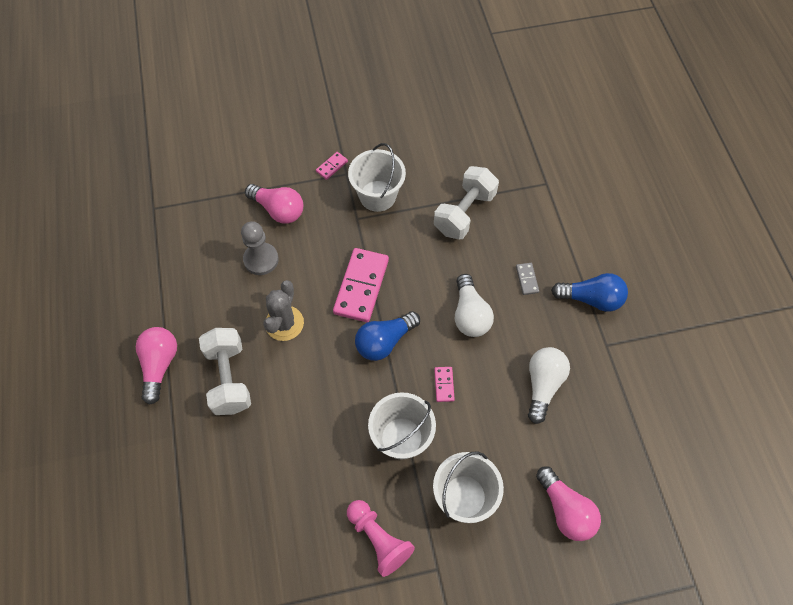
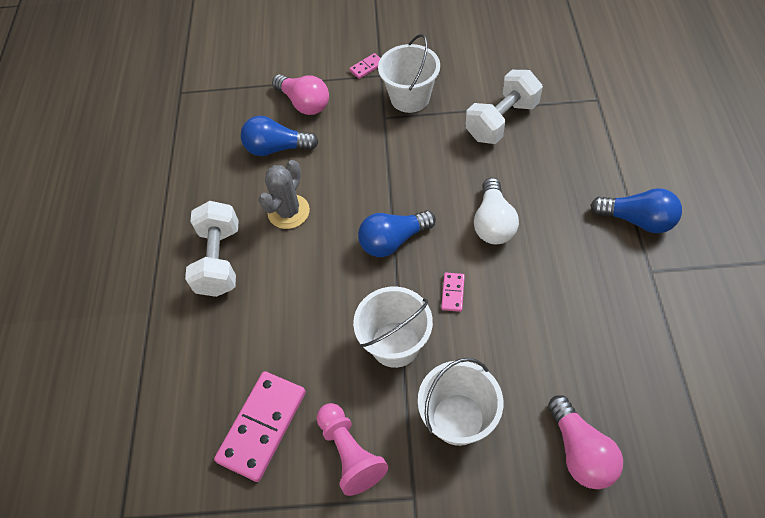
camera: 15 degrees right, 5 degrees down
(159, 365) = (151, 240): pink light bulb -> none
(261, 260) = (277, 148): grey pawn -> blue light bulb
(361, 286) = (377, 183): pink domino -> pink domino (262, 426)
(527, 279) = (563, 193): grey domino -> none
(543, 385) = (568, 306): white light bulb -> none

